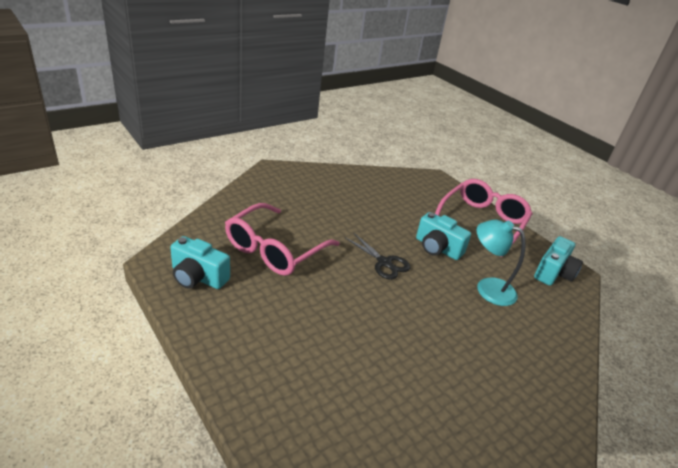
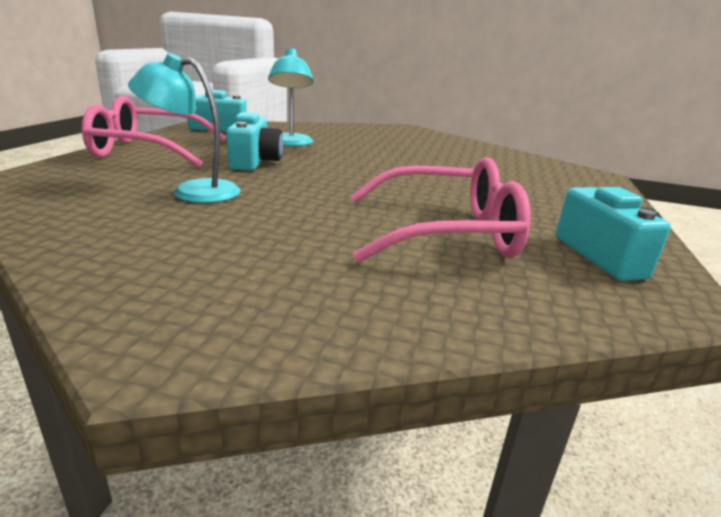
camera: 125 degrees left, 10 degrees down
(384, 263) = (335, 177): black scissors -> none
(391, 210) = (193, 191): none -> turquoise lamp

